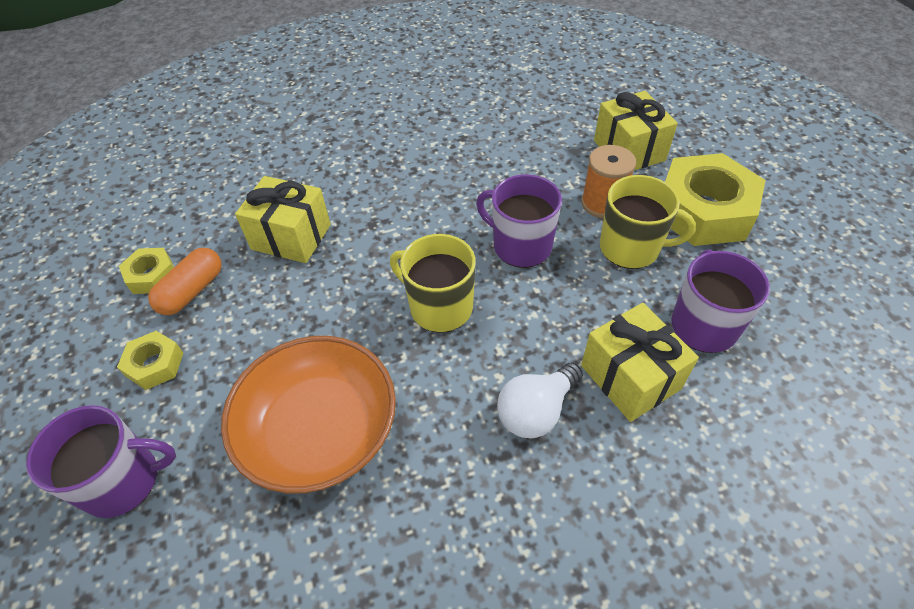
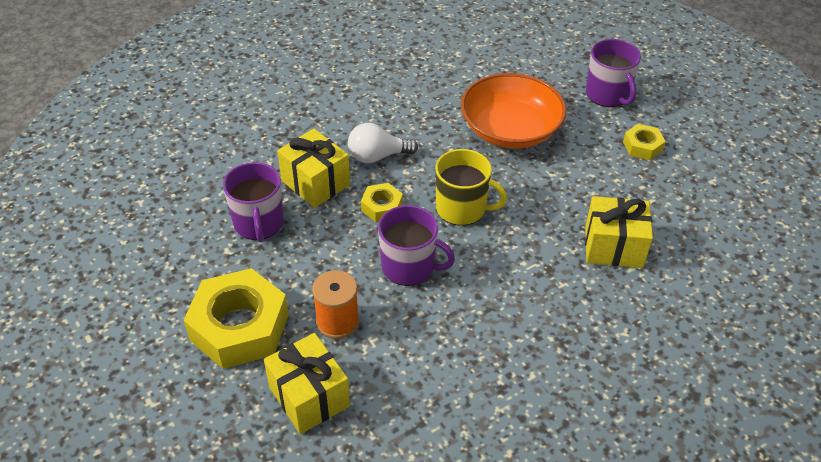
camera: 165 degrees right, 5 degrees down
(123, 480) = (608, 95): purple mug -> purple mug turned 90 degrees counterclockwise
(152, 276) = (701, 200): yellow nut -> yellow nut (382, 207)
(192, 291) = (659, 193): orange capsule -> none
(536, 411) = (377, 156): white light bulb -> white light bulb turned 135 degrees counterclockwise
(631, 248) = (311, 278): yellow mug -> none

